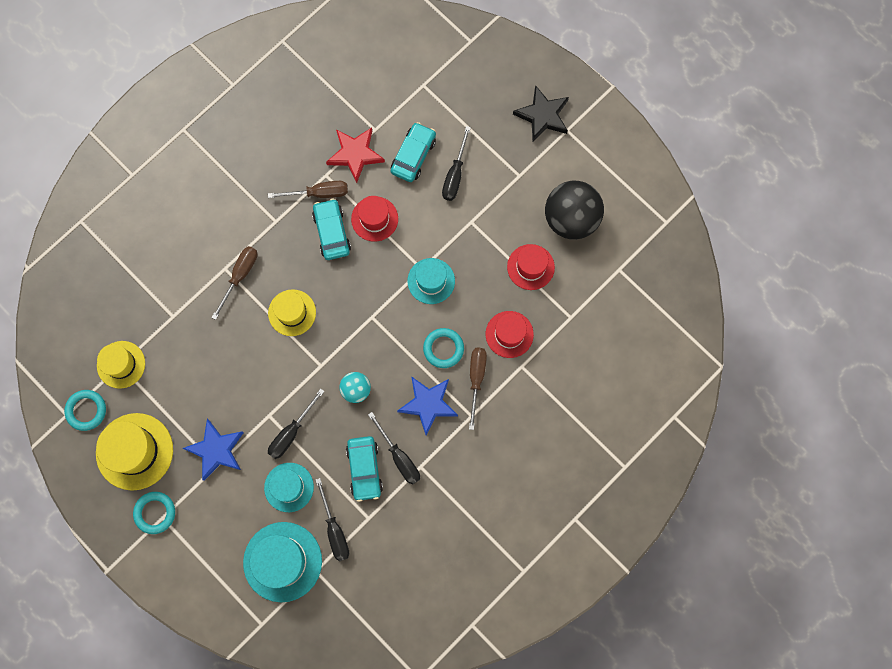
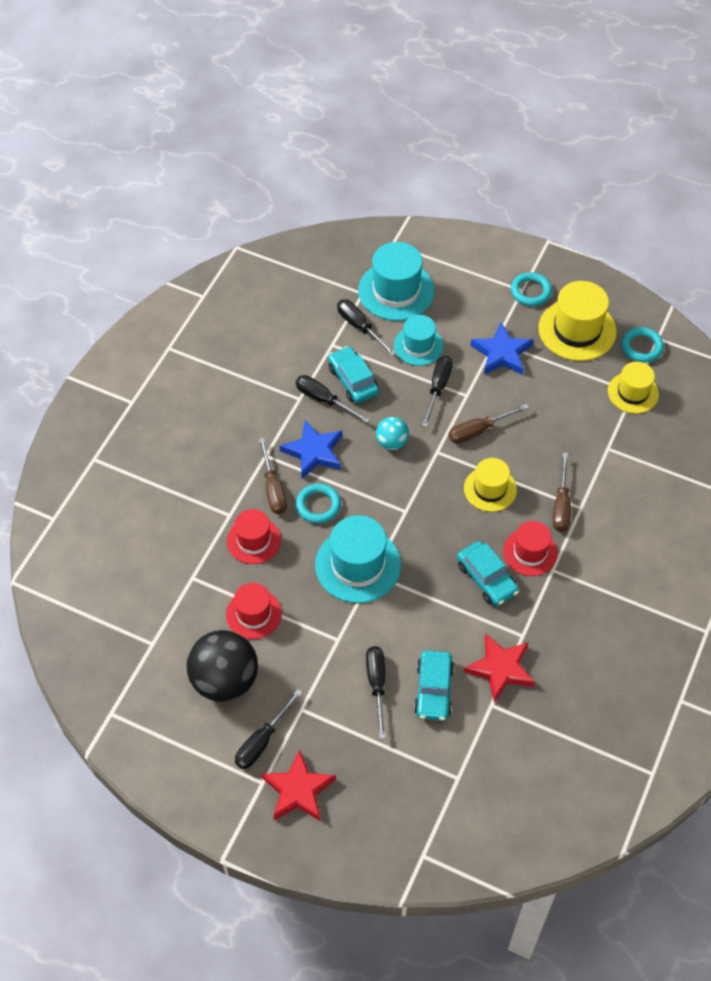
camera: 160 degrees right, 20 degrees down
(319, 193) = (521, 614): brown screwdriver -> brown screwdriver (478, 430)
(374, 219) = (447, 607): red hat -> red hat (530, 552)
(431, 281) = (358, 565): turquoise hat -> turquoise hat, size x1.57
(543, 115) = (298, 790): black star -> red star
(557, 161) = (262, 741): none -> black screwdriver

